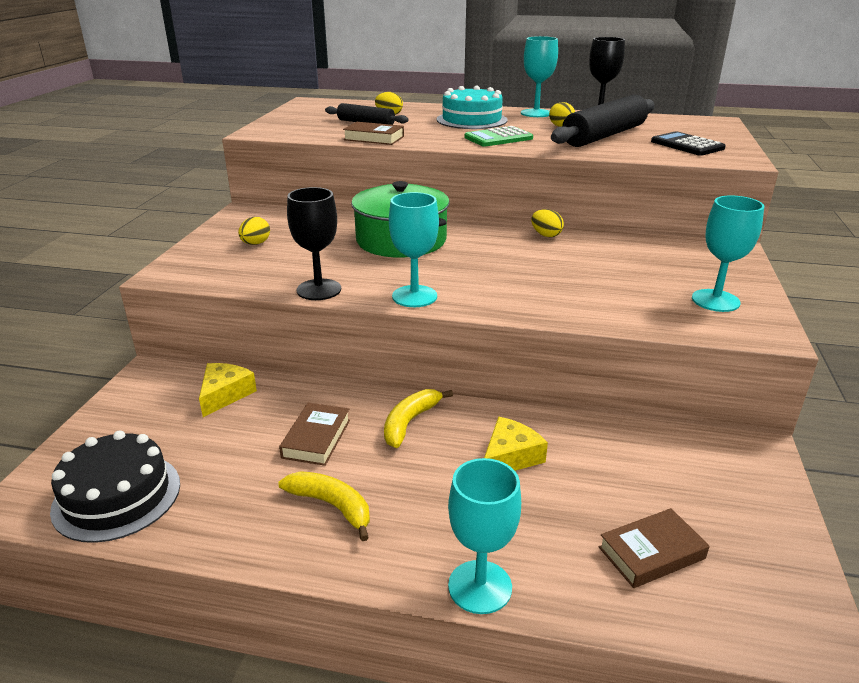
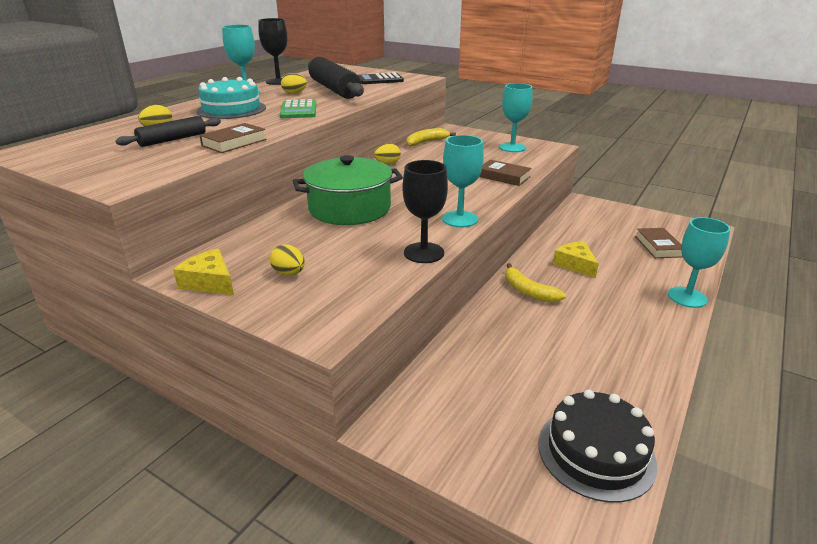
camera: 70 degrees left, 0 degrees up
(225, 394) = (454, 376): yellow cheese -> yellow cheese (210, 282)
(316, 438) = (537, 333): brown book -> brown book (503, 176)
(332, 506) = (617, 337): yellow banana -> yellow banana (426, 142)

